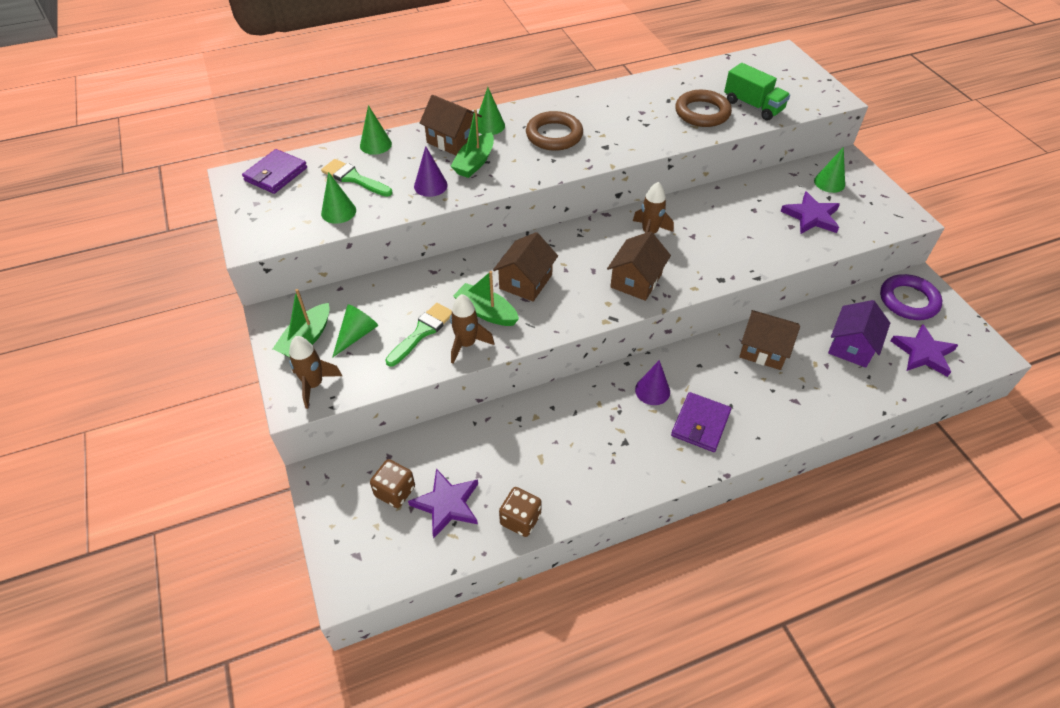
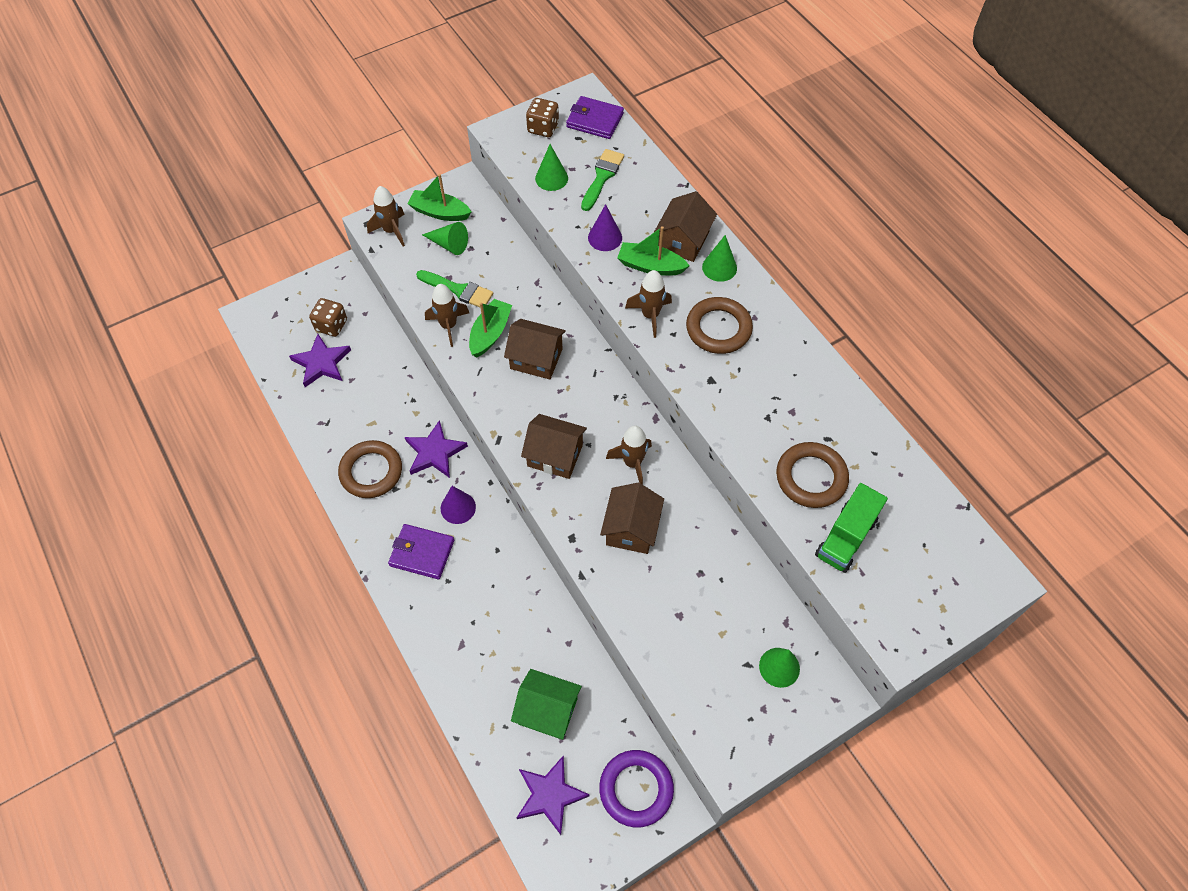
camera: 80 degrees right, 10 degrees up
(375, 144) = (659, 180): green cone -> none
(520, 519) = (310, 417): brown dice -> brown dice (543, 128)
(530, 170) = (650, 315): none -> brown rocket
(602, 462) = (371, 472): none -> brown ring
(763, 350) = (527, 614): brown house -> brown house (631, 528)
(811, 216) = (703, 640): purple star -> purple star (434, 452)
(851, 346) = (547, 711): purple house -> green house

